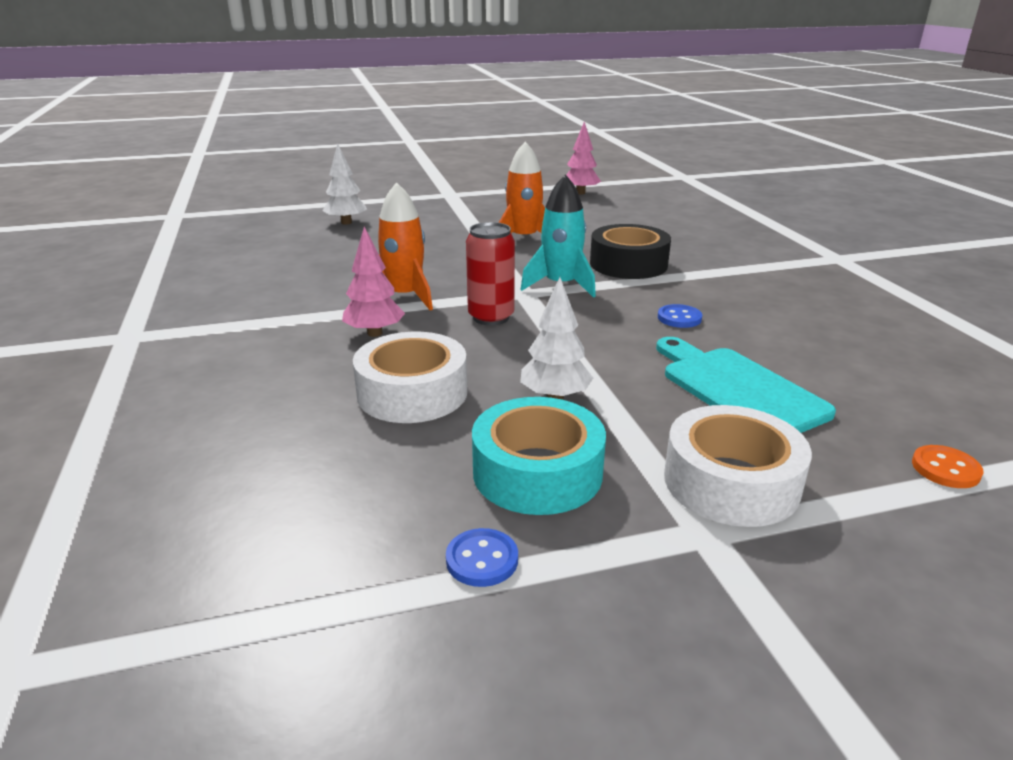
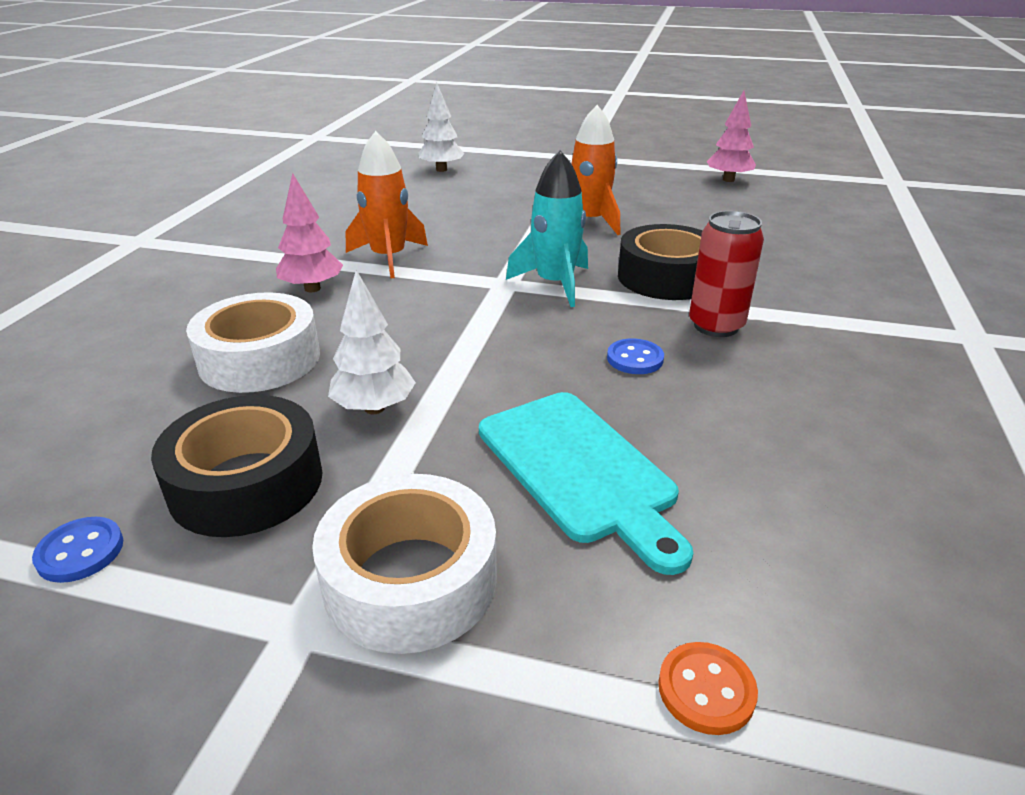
camera: 30 degrees right, 5 degrees up
(491, 317) = (435, 301): red can -> red can (716, 326)
(537, 472) = (246, 483): turquoise tape -> black tape
(737, 389) = (580, 469): turquoise cutting board -> turquoise cutting board turned 150 degrees clockwise

